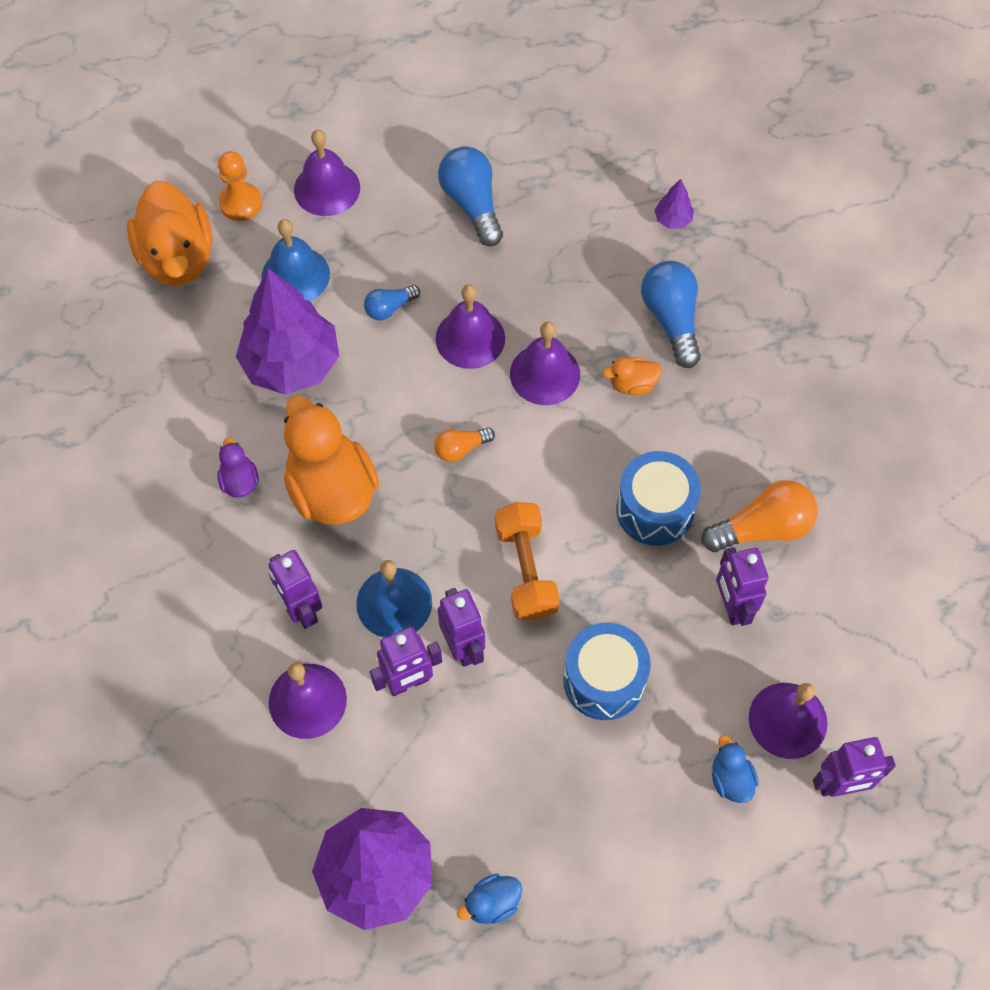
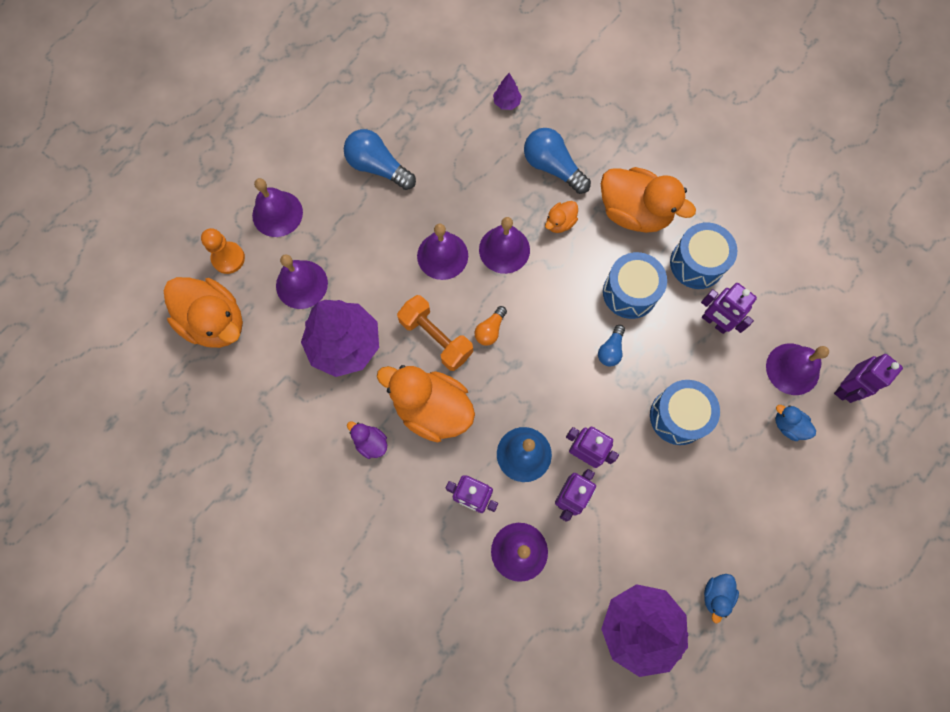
camera: 35 degrees left, 10 degrees up
(295, 275) = (301, 284): blue bell -> purple bell
(389, 308) = (378, 268): blue light bulb -> blue light bulb (610, 350)
(526, 570) = (585, 380): orange dumbbell -> orange dumbbell (436, 338)
(730, 426) = (634, 212): none -> orange duck
(762, 528) = (697, 263): orange light bulb -> blue drum

